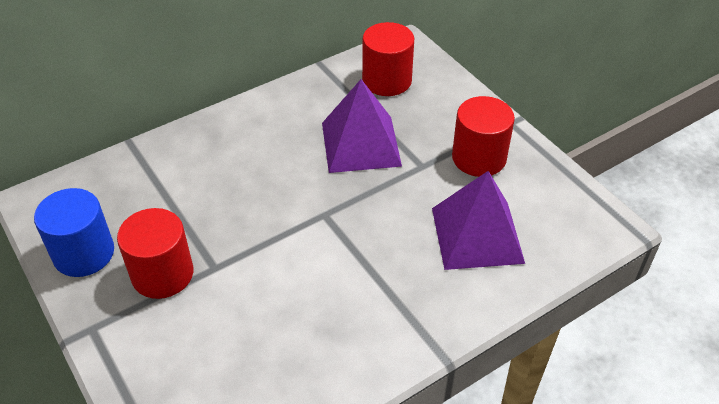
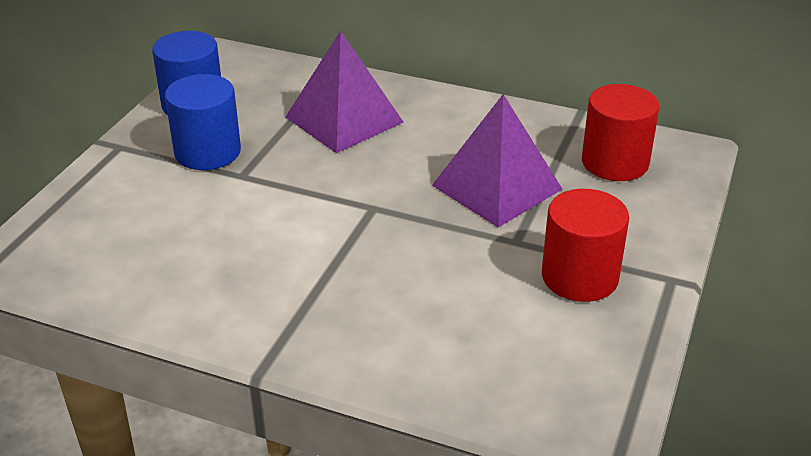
camera: 55 degrees right, 10 degrees down
(162, 274) = (207, 152): red cylinder -> blue cylinder
(477, 235) = (458, 323): purple pyramid -> purple pyramid (344, 119)

